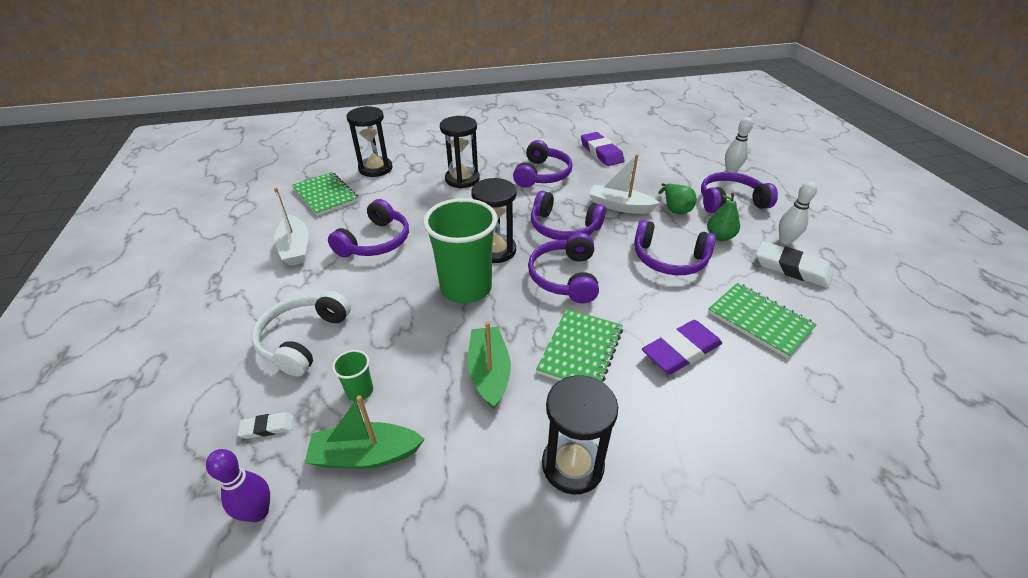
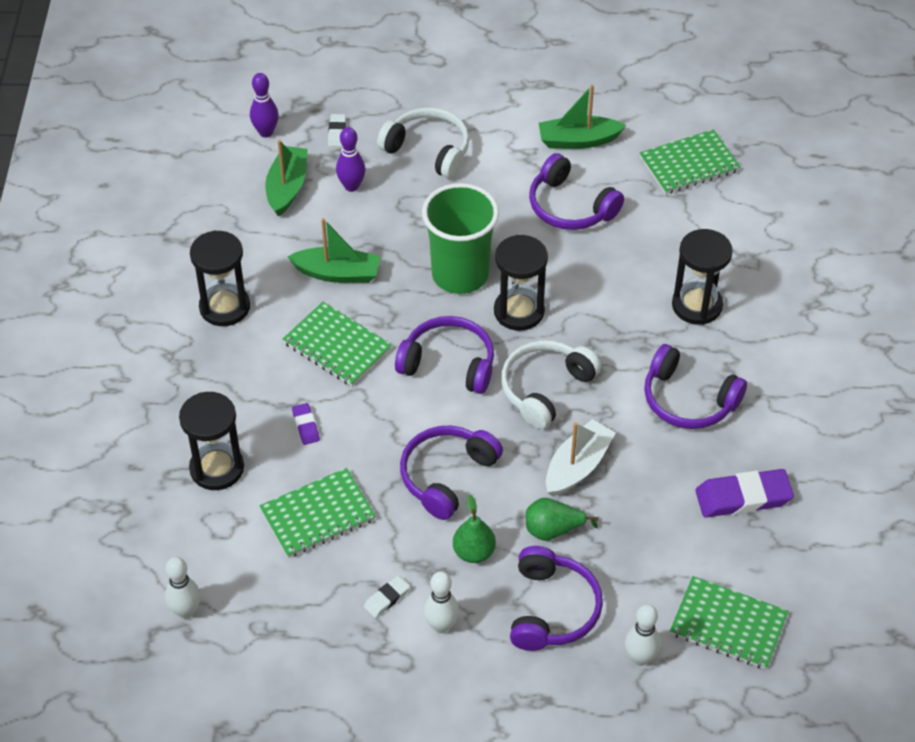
camera: 105 degrees right, 10 degrees up
(295, 248) = (578, 140): white boat -> green boat
(360, 391) = (351, 186): green cup -> purple bowling pin
(375, 169) = (750, 215): black hourglass -> black hourglass (217, 468)
(563, 228) = (545, 388): purple headphones -> white headphones
(681, 350) = (306, 426): purple eraser -> purple eraser, size x0.50
(685, 149) = (728, 624): none -> green notebook
(791, 268) = (387, 598): white eraser -> white eraser, size x0.50
(925, 383) = (186, 611): none -> white bowling pin

